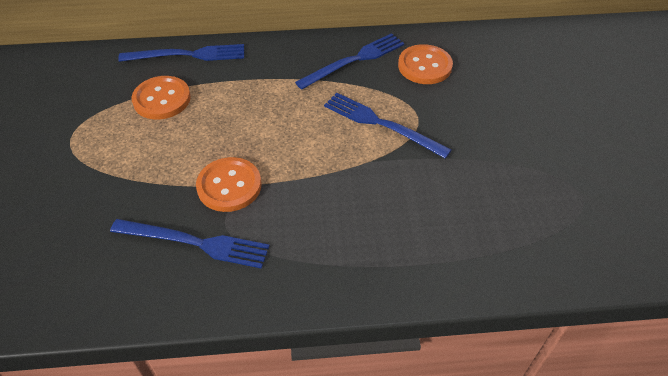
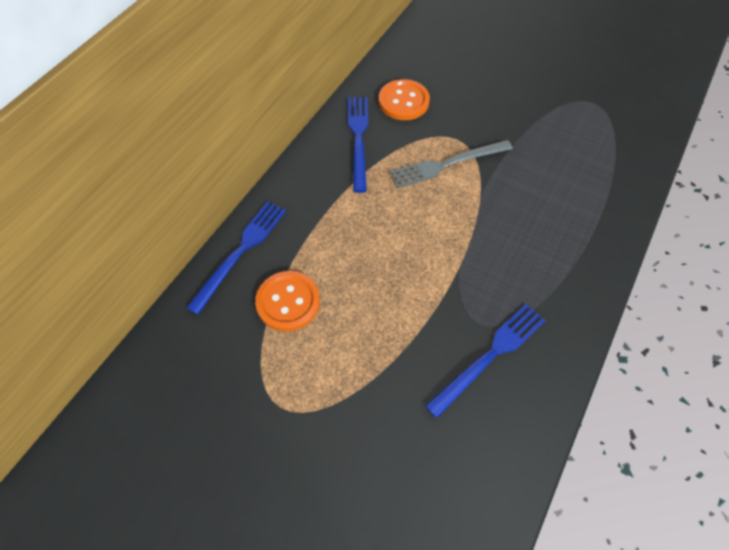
camera: 55 degrees left, 10 degrees up
(229, 186) = (442, 301): orange button -> none
(381, 124) = (447, 164): blue fork -> grey fork

